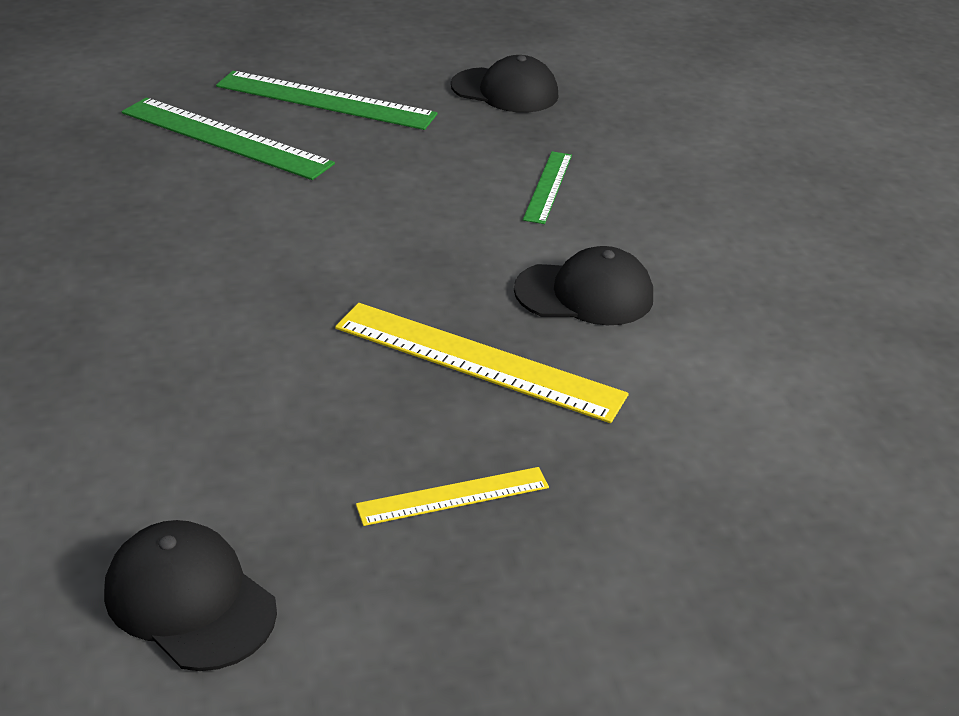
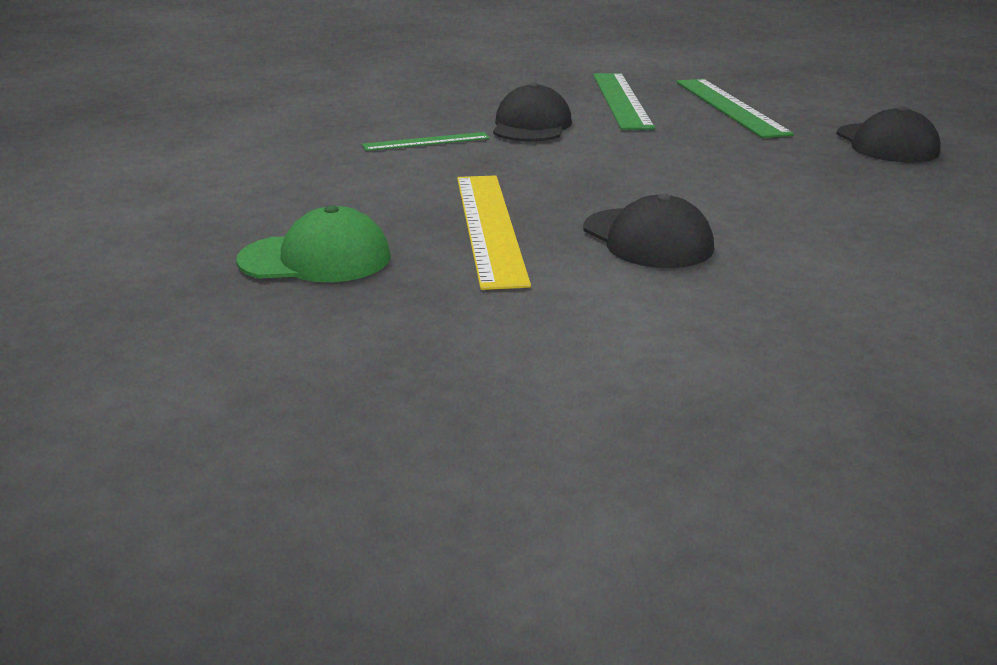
camera: 60 degrees right, 10 degrees down
(190, 600) = (135, 217): black cap -> black cap (531, 126)
(453, 496) = (316, 259): yellow ruler -> green cap
(548, 186) = (778, 190): green ruler -> green ruler (426, 142)

